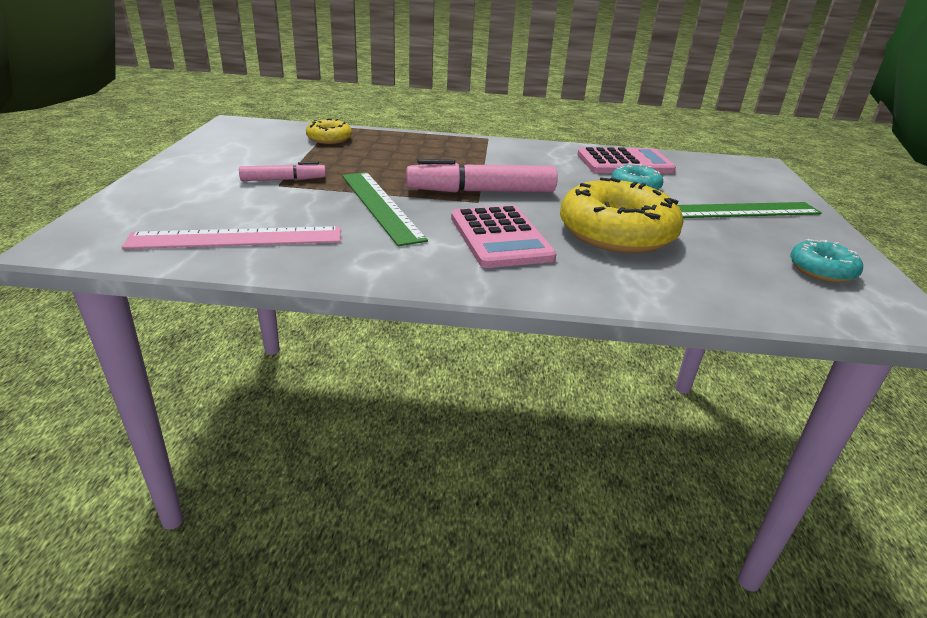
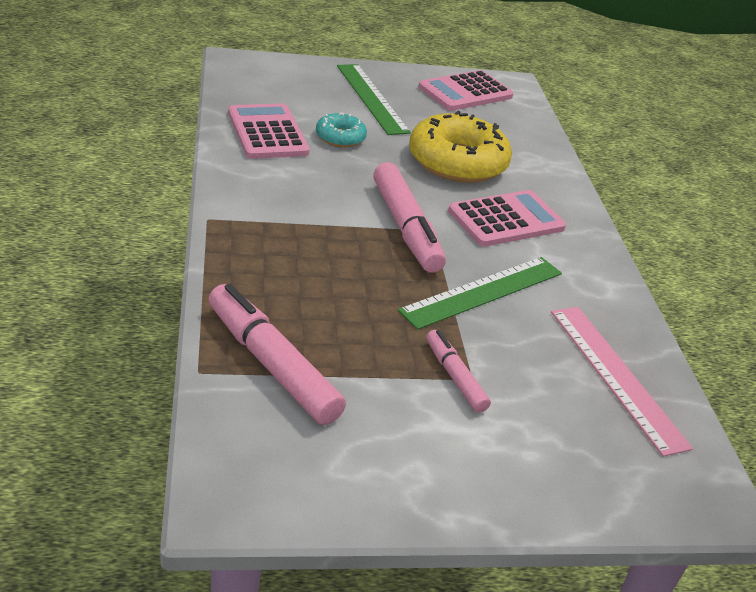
camera: 105 degrees left, 5 degrees up
(329, 139) = (272, 364): yellow donut -> pink marker
(822, 270) = (465, 92): turquoise donut -> pink calculator

